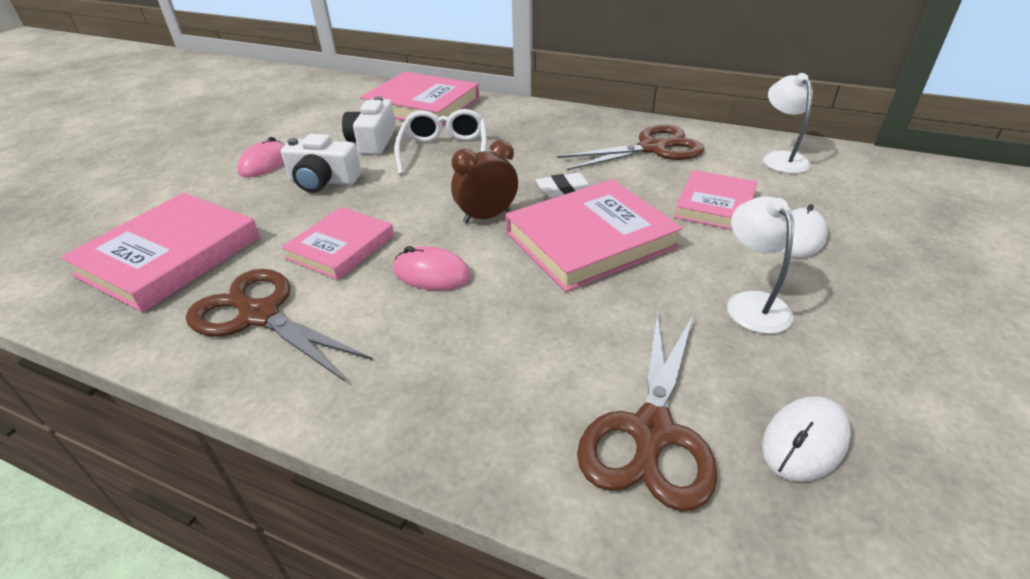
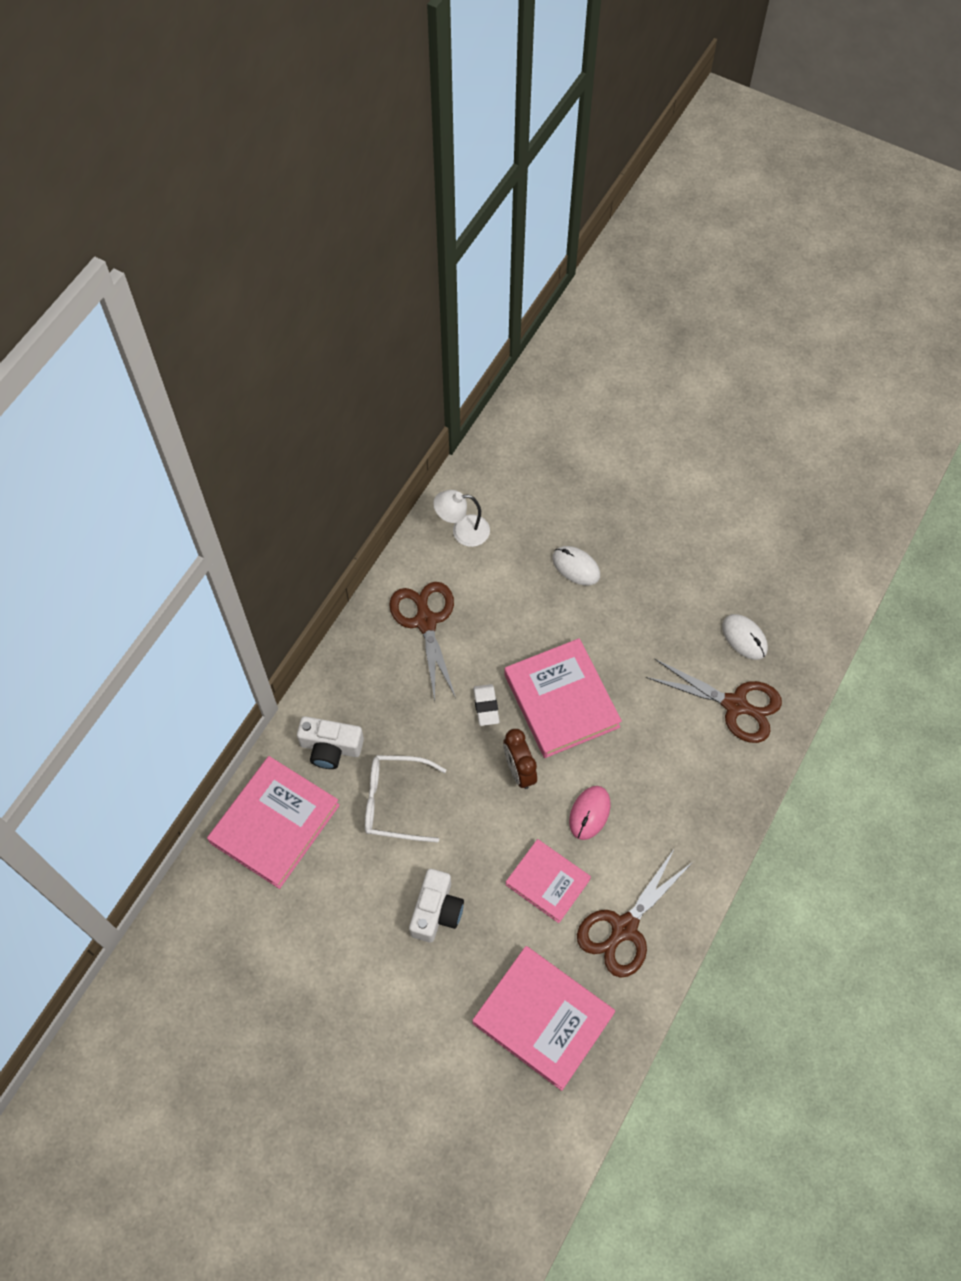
camera: 85 degrees left, 25 degrees up
(265, 163) = (388, 975): pink mouse -> none
(373, 141) = (359, 872): white camera -> white camera (330, 747)
(715, 205) = (527, 604): pink book -> none
(752, 303) = (641, 622): white lamp -> none

